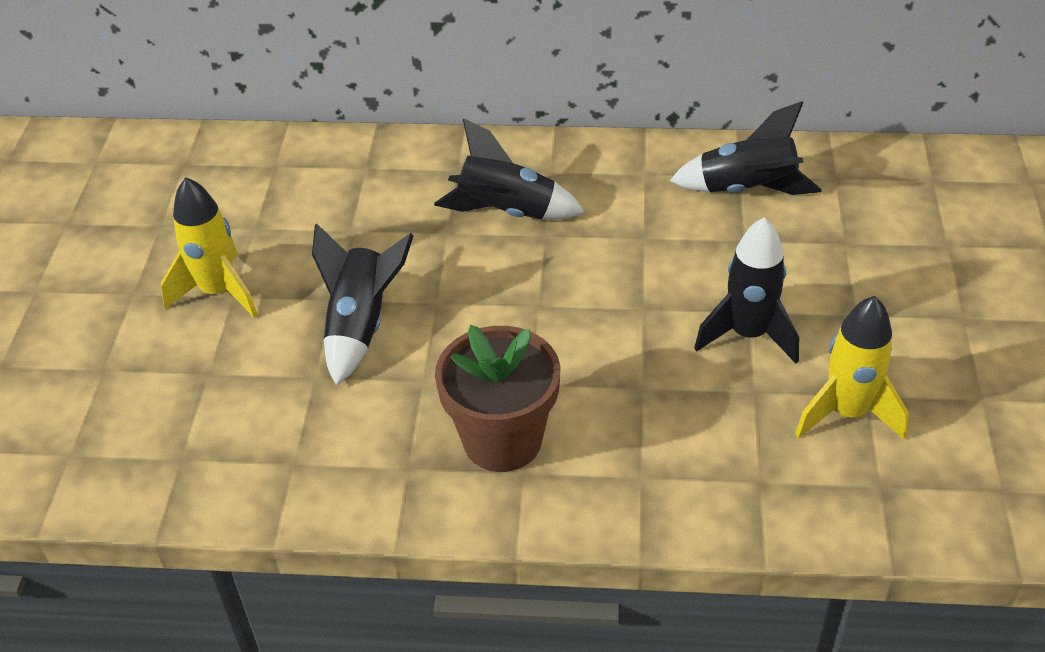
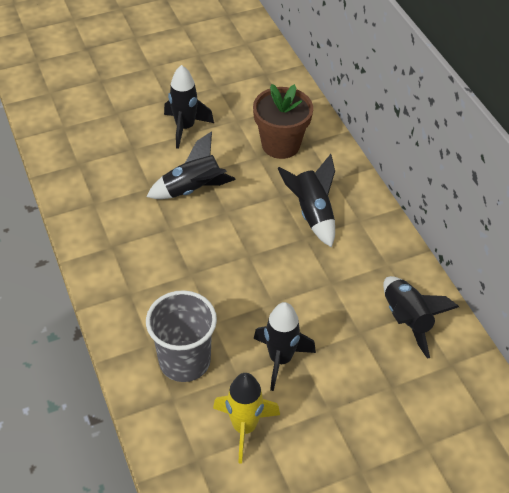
camera: 60 degrees right, 5 degrees up
(218, 292) = (185, 128): yellow rocket -> black rocket
(502, 440) = (146, 276): brown flower pot -> brown flower pot (280, 145)
(696, 444) = (184, 361): none -> grey cup

